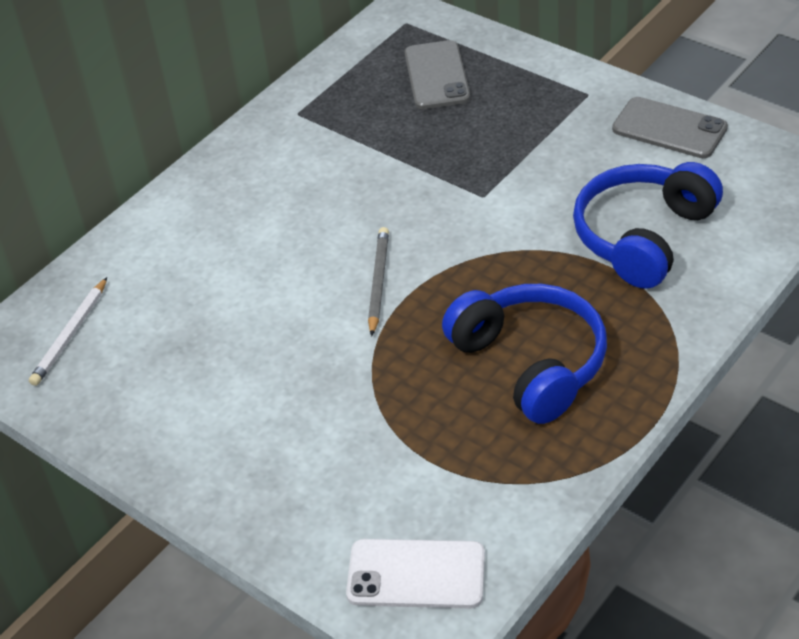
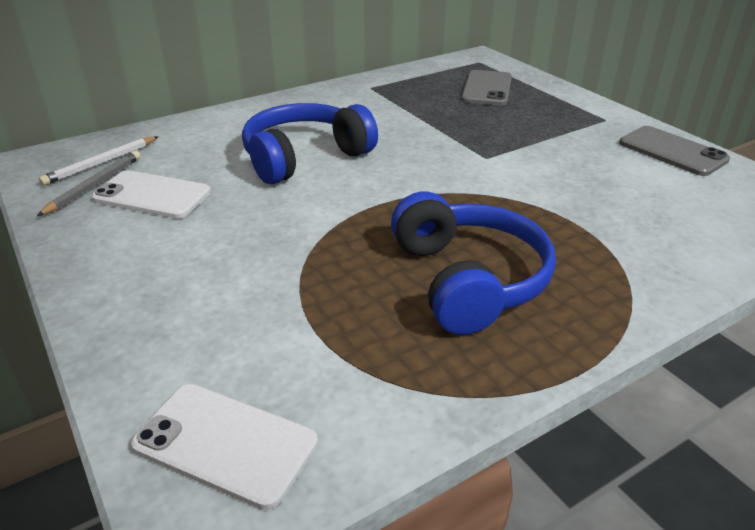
camera: 15 degrees right, 10 degrees down
(165, 361) = (152, 195): none -> white phone
(378, 282) = (363, 189): grey pencil -> grey pencil (94, 185)
(643, 236) = (623, 213): blue headphones -> blue headphones (304, 157)

